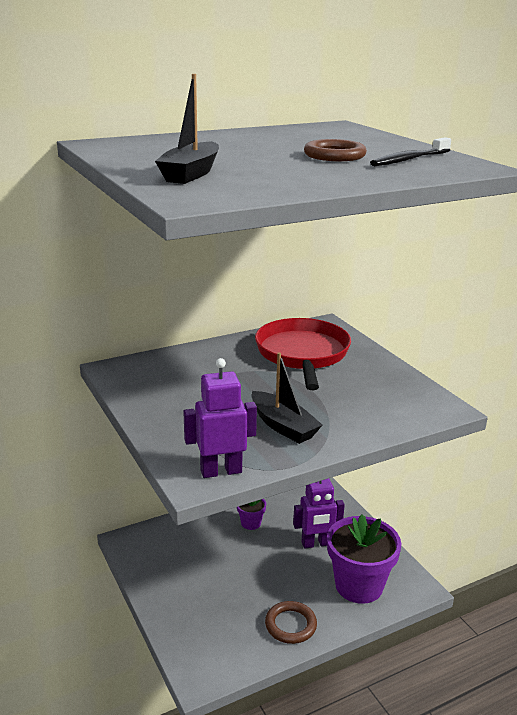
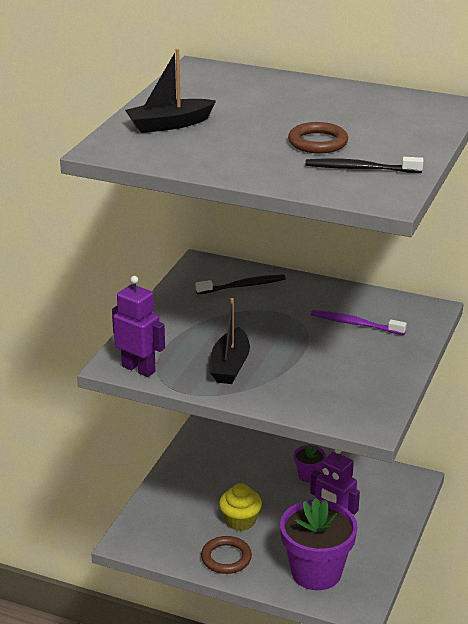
camera: 50 degrees right, 5 degrees up
(178, 368) = (243, 286): none -> black toothbrush
(257, 589) = (240, 520): none -> yellow cupcake
(302, 354) = (355, 324): red pan -> purple toothbrush

